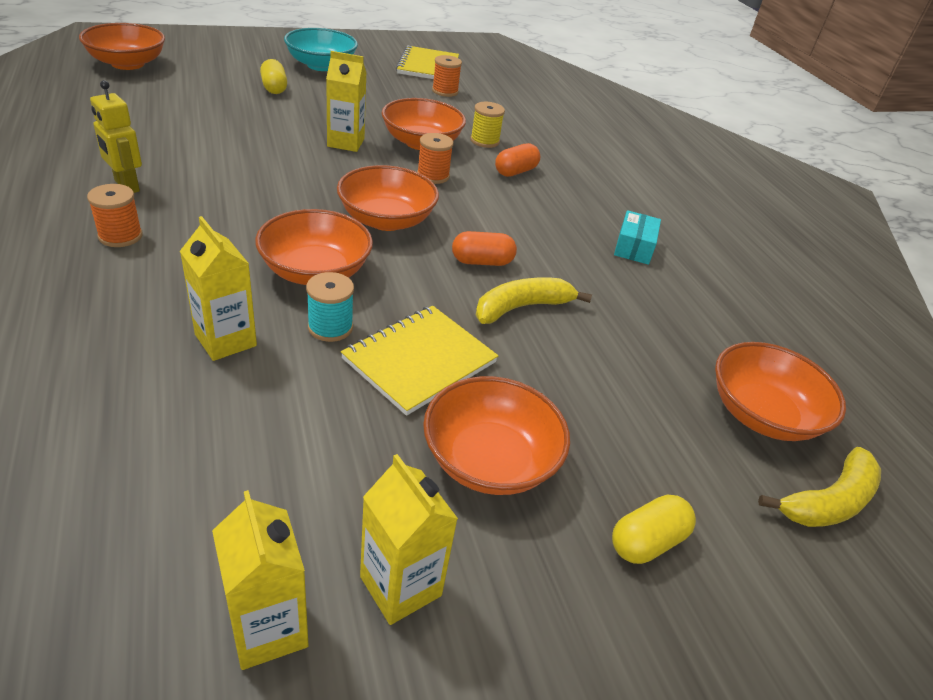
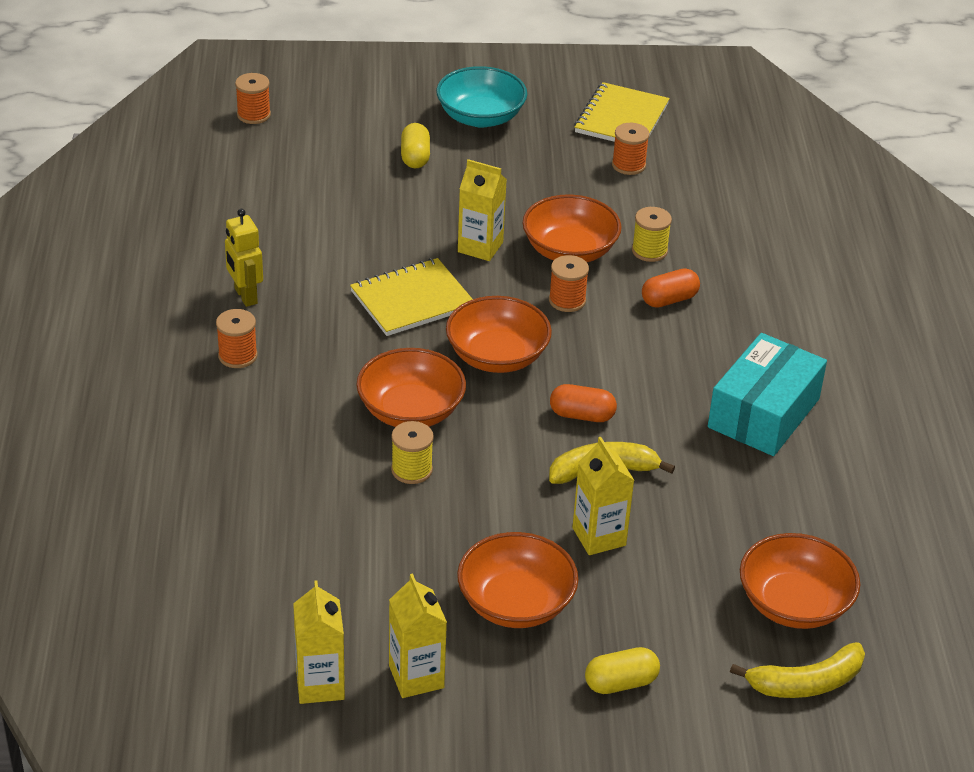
camera: 20 degrees right, 0 degrees up
(127, 63) = (253, 115): orange bowl -> orange spool
(225, 340) = (319, 472): yellow carton -> yellow carton (599, 536)
(330, 327) = (411, 470): turquoise spool -> yellow spool
(419, 361) = (484, 511): yellow notebook -> yellow notebook (412, 300)
(634, 247) = (764, 413): turquoise box -> turquoise box, size x1.89

